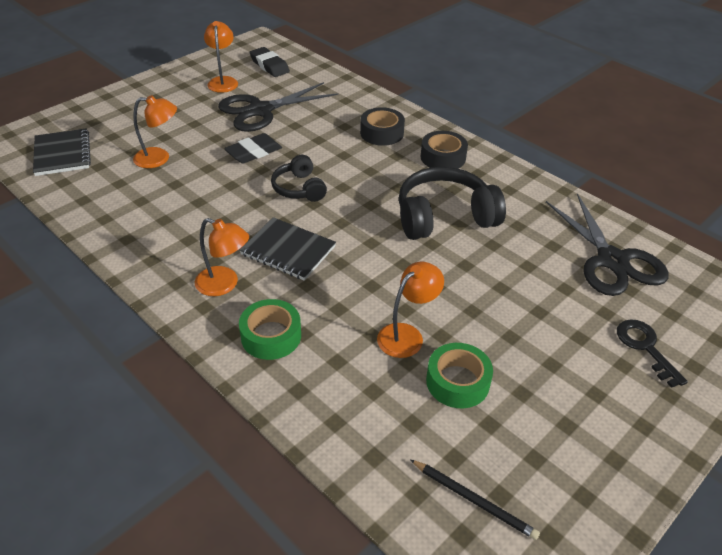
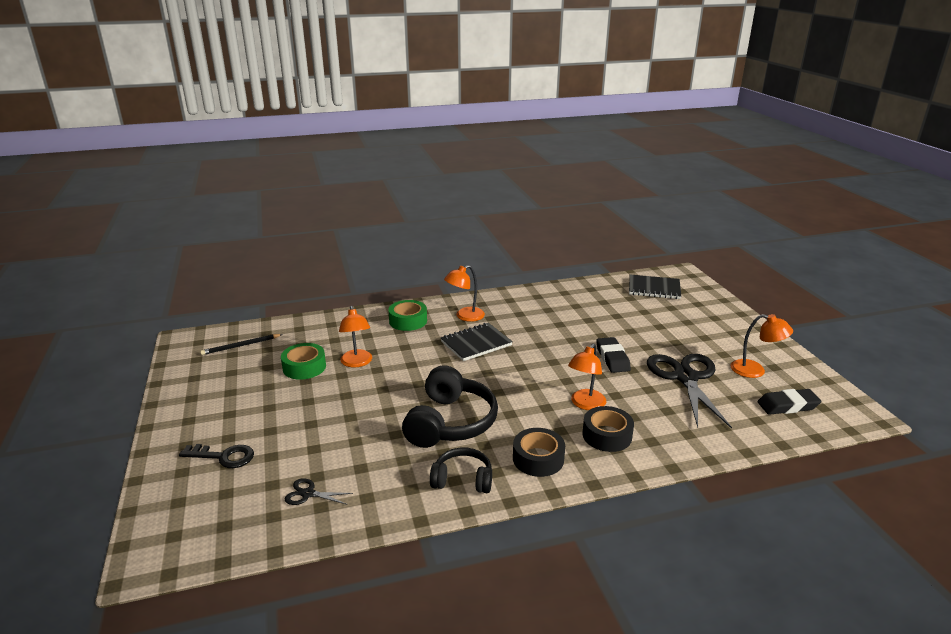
camera: 120 degrees right, 15 degrees down
(159, 158) = (627, 319): orange lamp -> orange lamp (585, 404)
(299, 188) = (545, 366): black headphones -> black headphones (462, 480)
(612, 261) = (308, 494): black scissors -> black scissors, size x0.42

